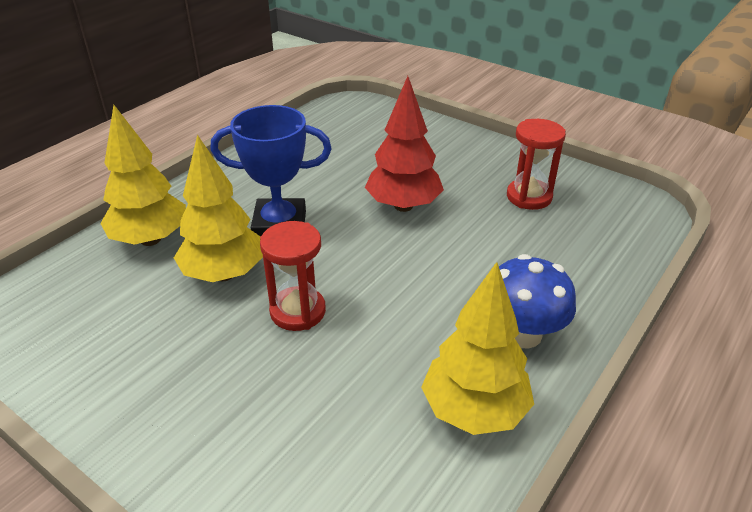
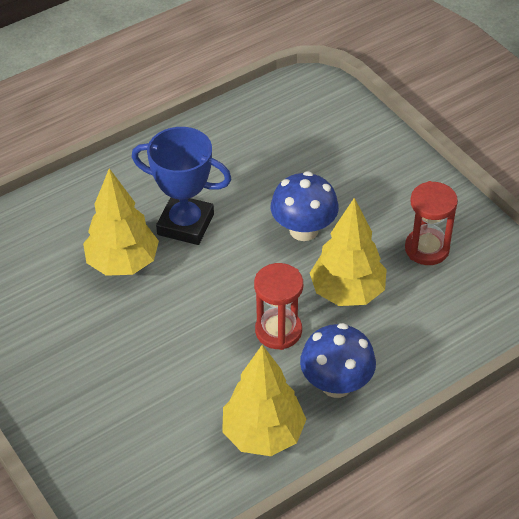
camera: 20 degrees right, 10 degrees up
(150, 239) = (74, 212): yellow tree -> yellow tree (347, 292)
(298, 311) = (168, 315): red hourglass -> red hourglass (278, 331)
(403, 206) = (303, 230): red tree -> blue mushroom

